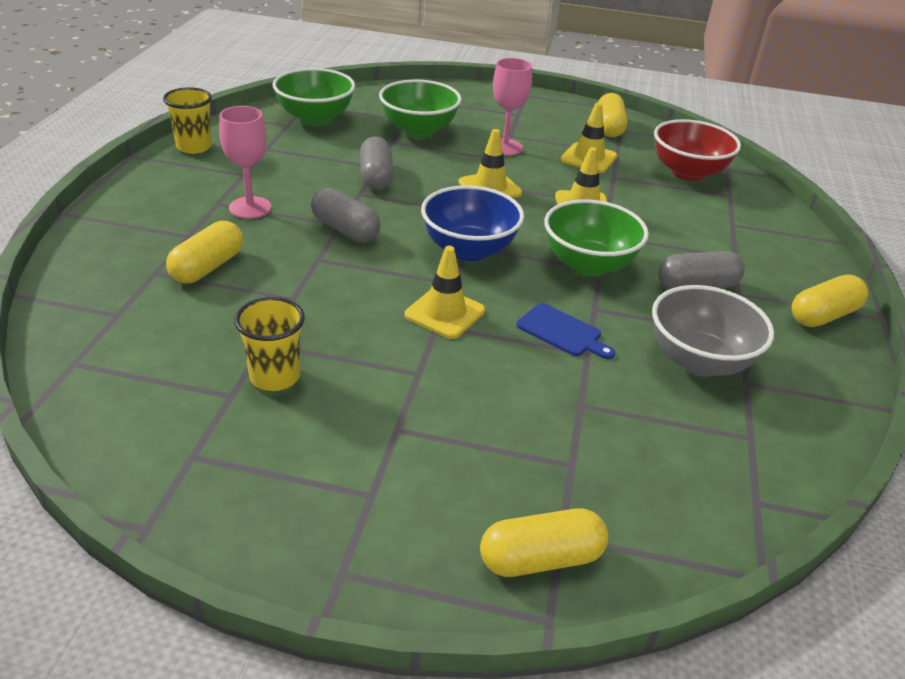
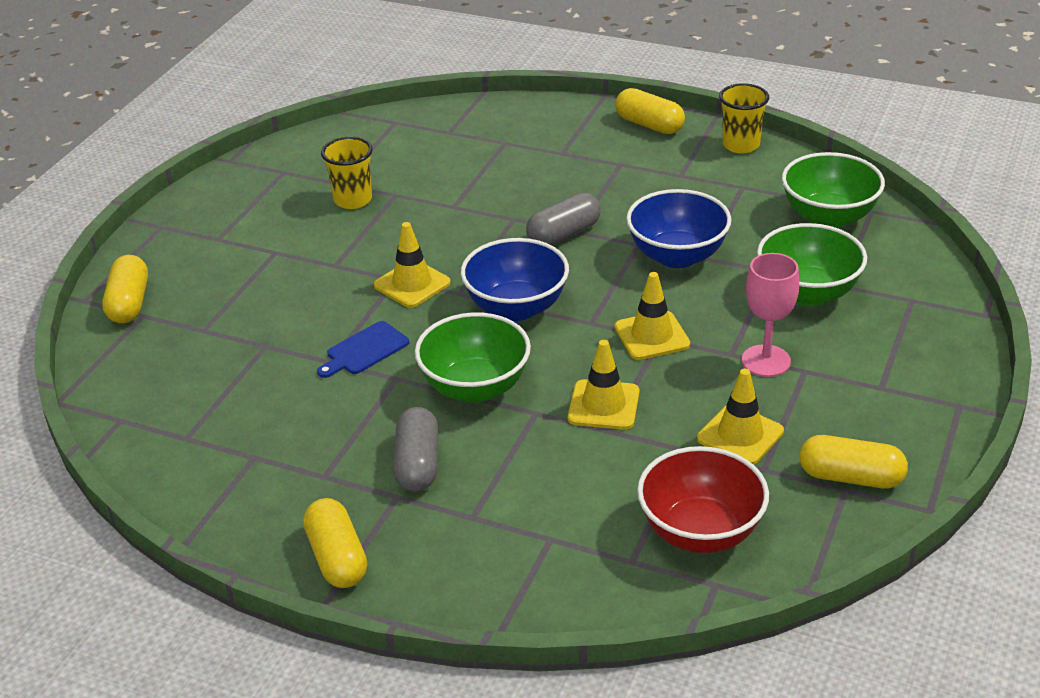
camera: 105 degrees right, 0 degrees up
(208, 267) = (508, 165): yellow capsule -> yellow capsule (649, 125)
(250, 208) = (610, 181): pink goblet -> none
(376, 177) = (677, 256): grey capsule -> blue bowl
(699, 361) = (294, 432): grey bowl -> none

